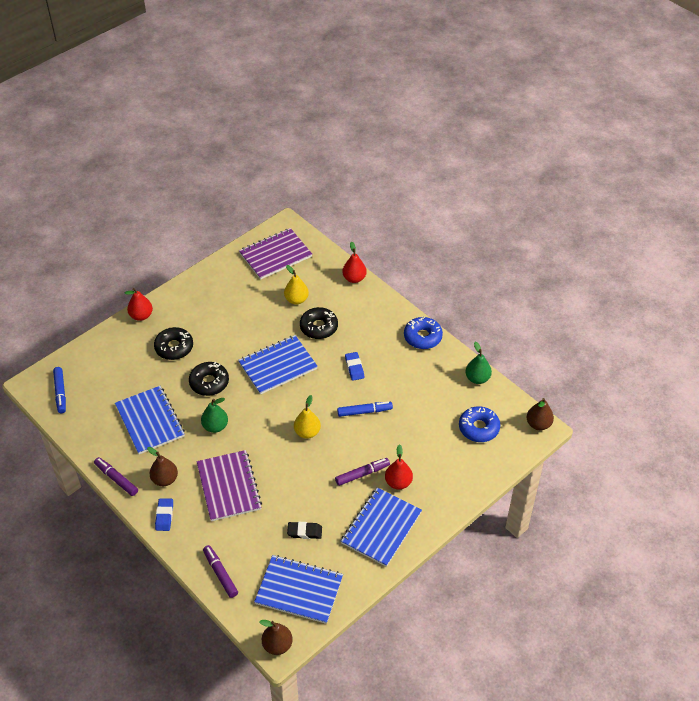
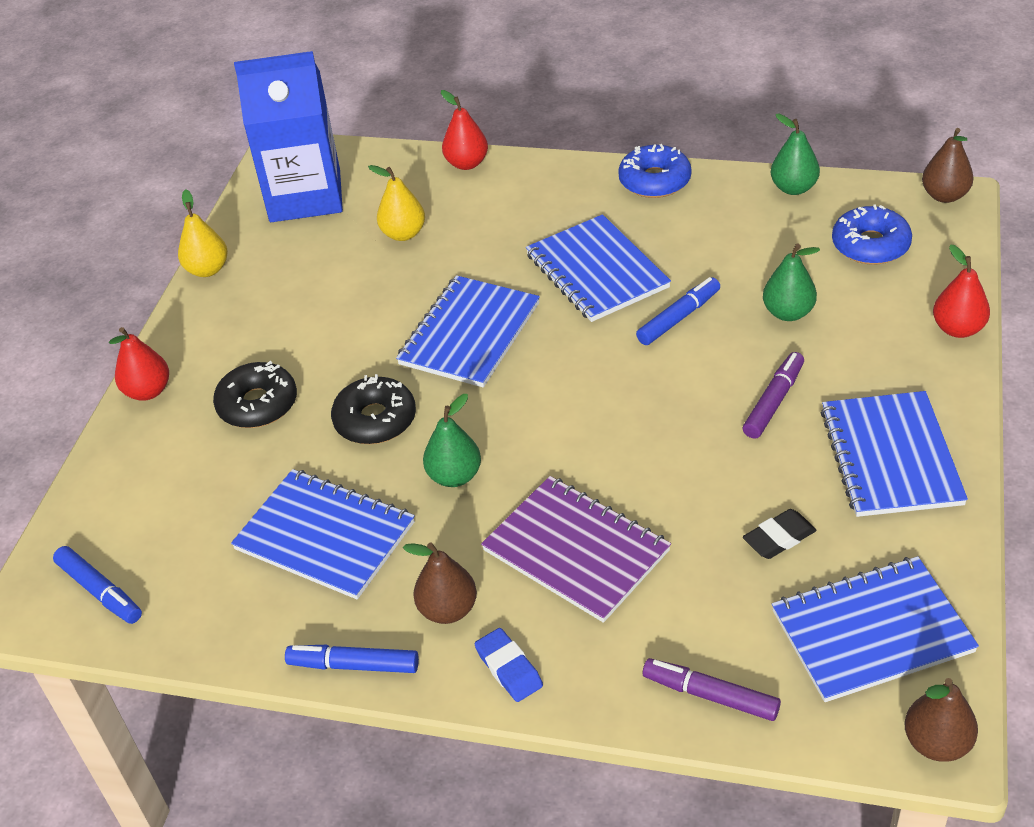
camera: 30 degrees left, 5 degrees down
(116, 479) = (353, 665): purple marker -> blue marker
(275, 255) = (305, 196): purple notebook -> blue carton
(307, 432) = (620, 395): yellow pear -> yellow pear (207, 269)
(319, 327) = (480, 250): black donut -> none
(354, 368) = (596, 271): blue eraser -> blue notebook
(398, 482) = (841, 380): red pear -> red pear (958, 329)
(410, 438) = (788, 313): none -> green pear

